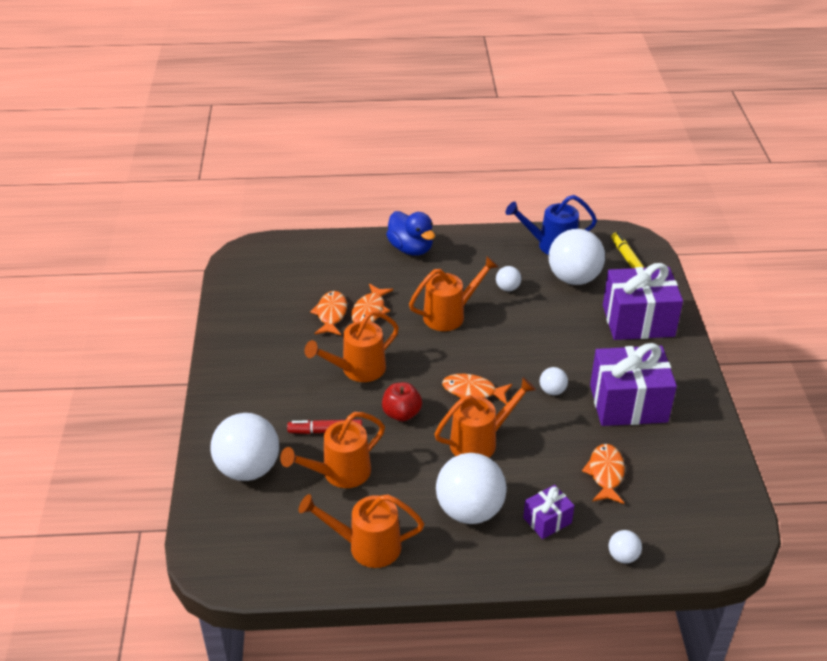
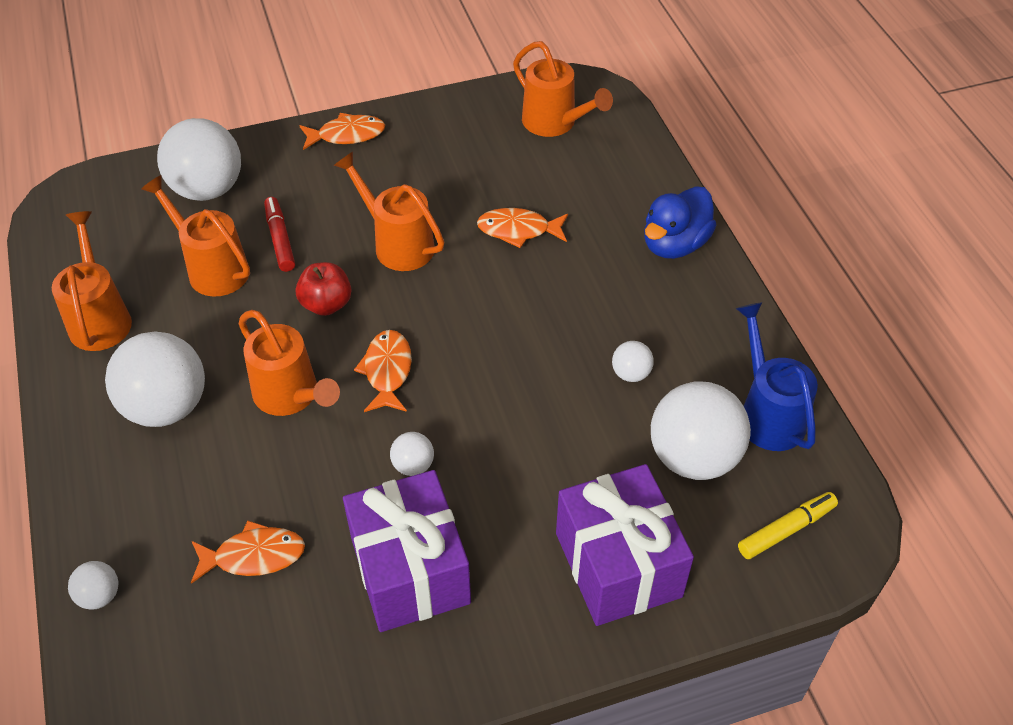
camera: 75 degrees right, 10 degrees up
(331, 314) = (497, 194): orange fish -> orange fish (347, 135)
(450, 315) = (541, 316): orange watering can -> orange watering can (555, 123)
(547, 520) = (157, 495): purple gift -> none

